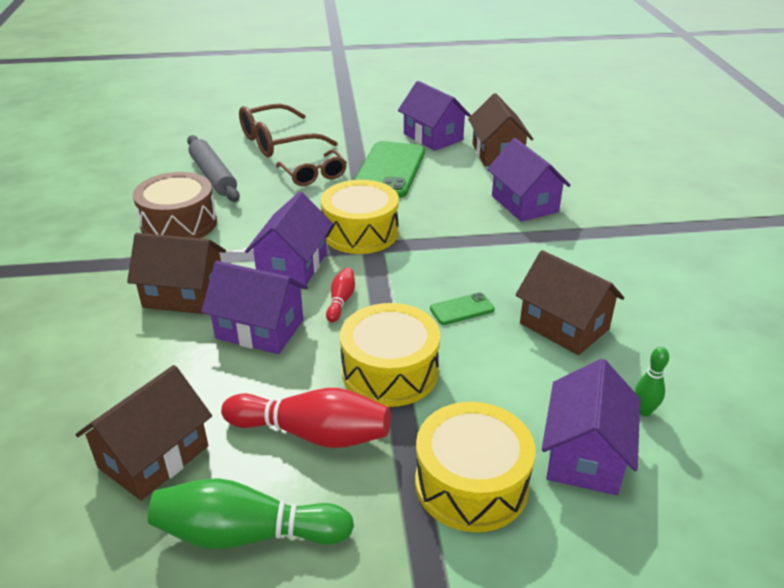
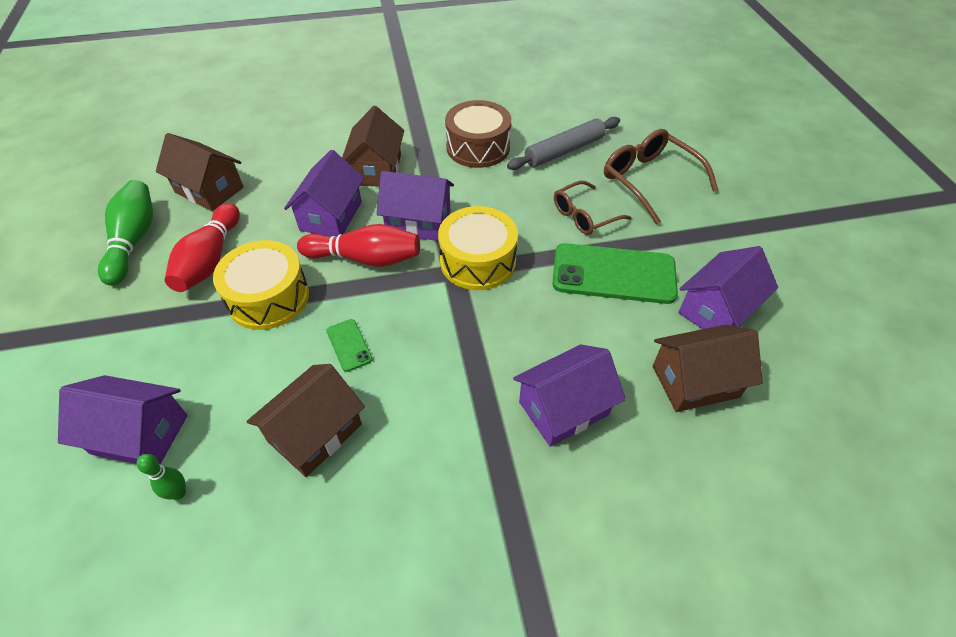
camera: 85 degrees right, 15 degrees up
(341, 301) = (365, 258): red bowling pin -> red bowling pin, size x2.00
(471, 483) = (135, 353): yellow drum -> none

